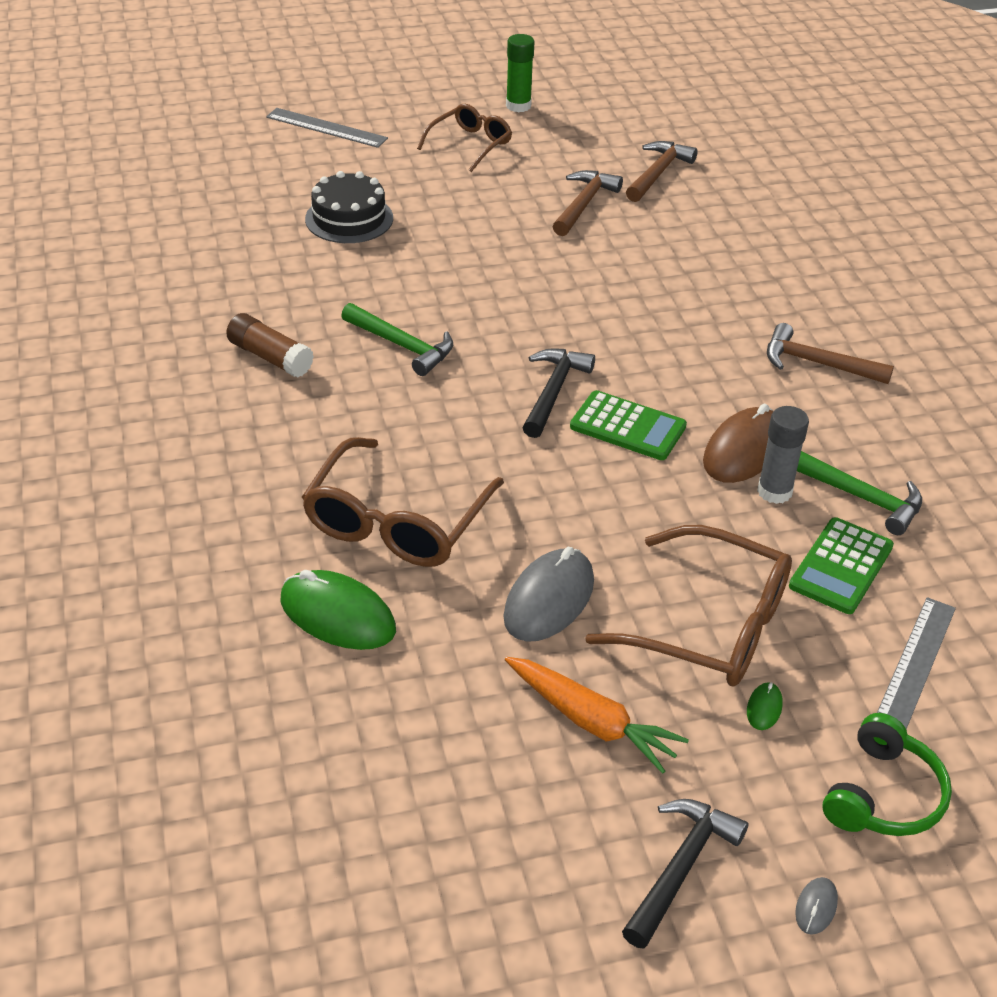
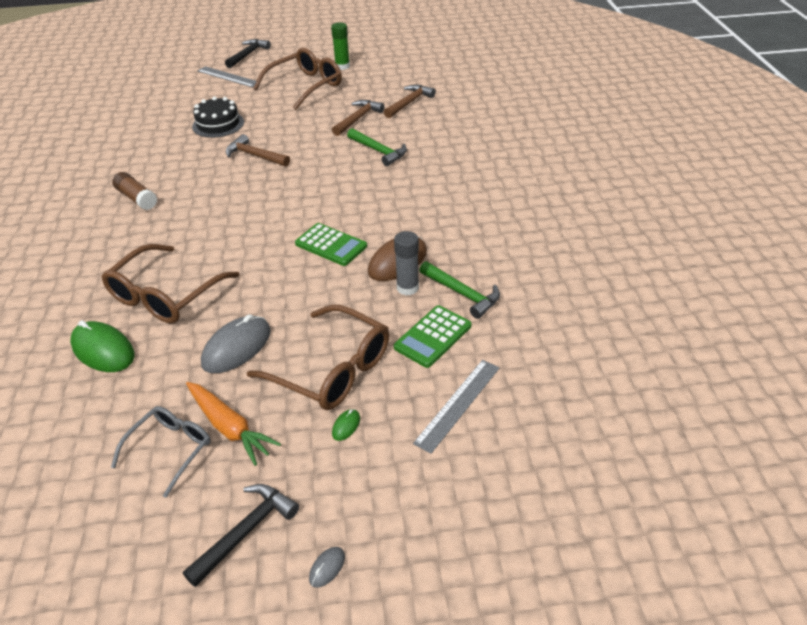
camera: 10 degrees right, 0 degrees up
(402, 346) = (216, 194): green hammer -> green hammer (379, 151)
(470, 144) = (306, 86): brown glasses -> brown glasses, size x1.63
(516, 760) = (170, 449): none -> grey glasses
(553, 391) = (294, 223): black hammer -> black hammer (248, 54)
(817, 363) = (464, 212): brown hammer -> brown hammer (254, 156)
(883, 795) = (404, 491): green headphones -> none

